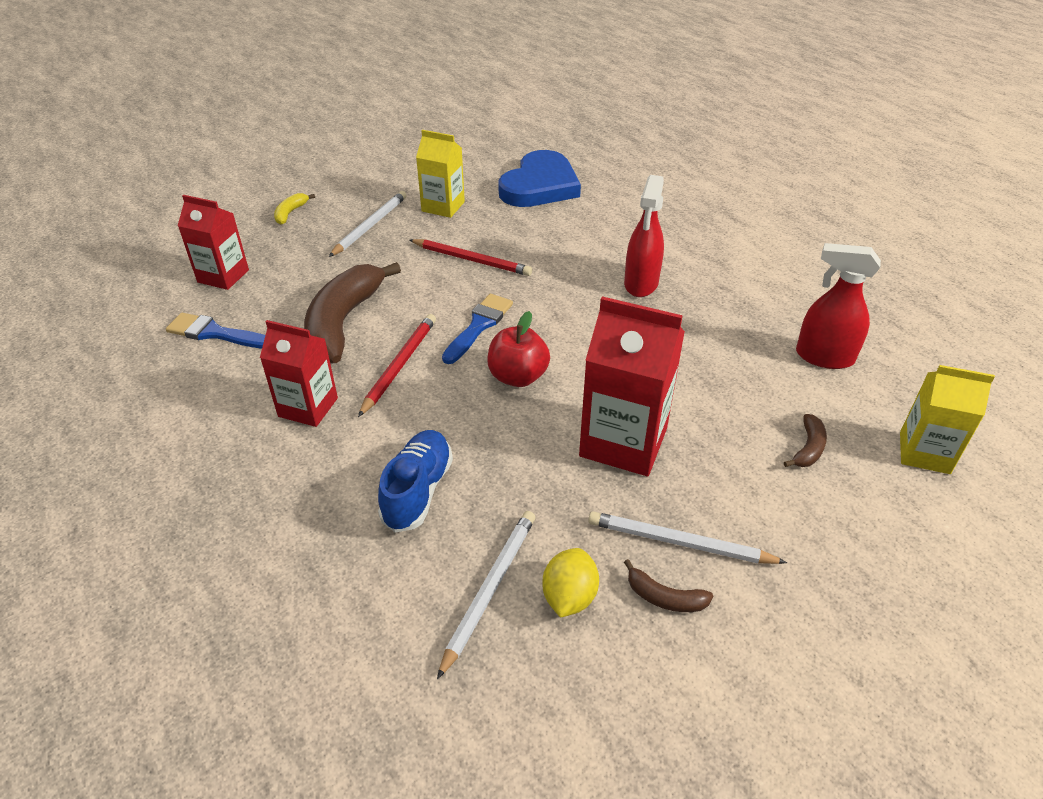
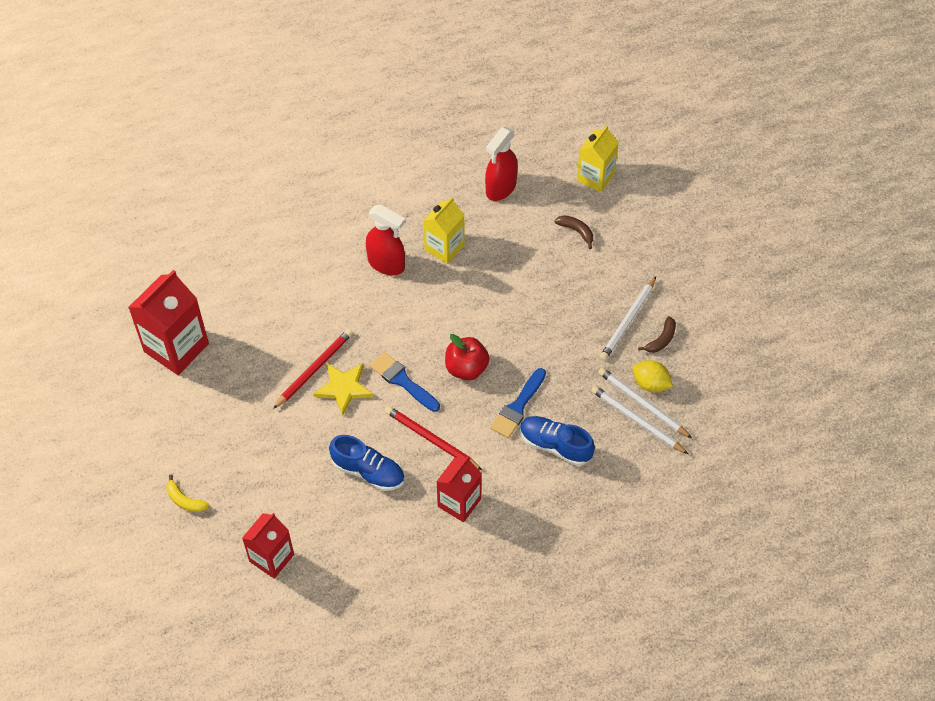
camera: 75 degrees left, 15 degrees up
(215, 333) = (352, 564): blue brush -> blue brush (518, 407)
(343, 323) = (368, 471): brown banana -> blue shoe
(370, 226) = (233, 437): white pencil -> white pencil (642, 404)
(443, 206) = (222, 375): yellow carton -> yellow carton (444, 247)
(453, 284) = (344, 388): none -> yellow star
(540, 186) = (216, 294): blue heart -> none
(623, 442) = (545, 324): red carton -> red carton (176, 347)

